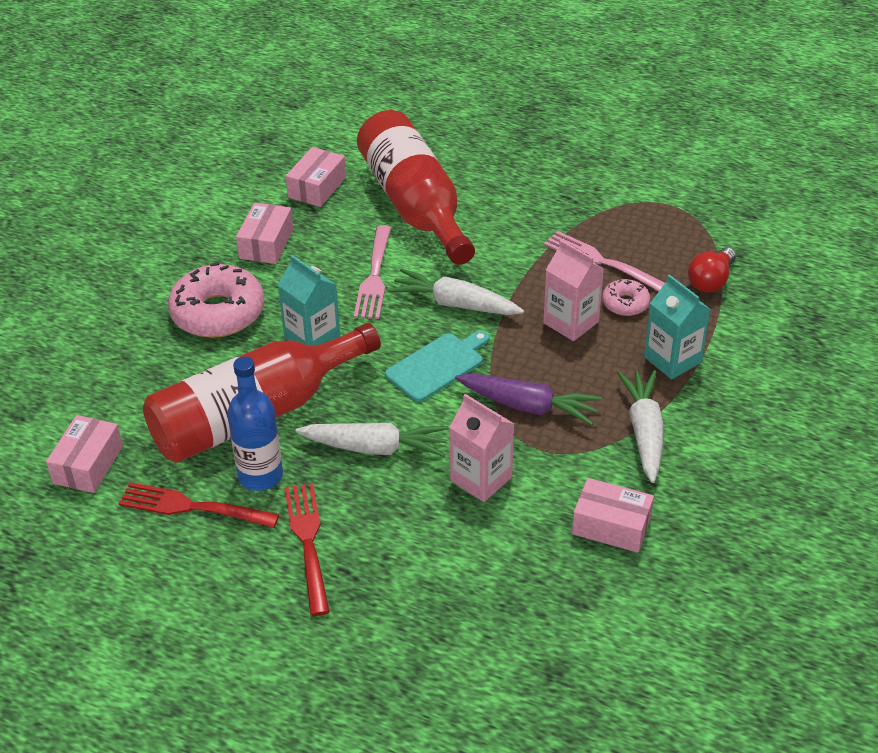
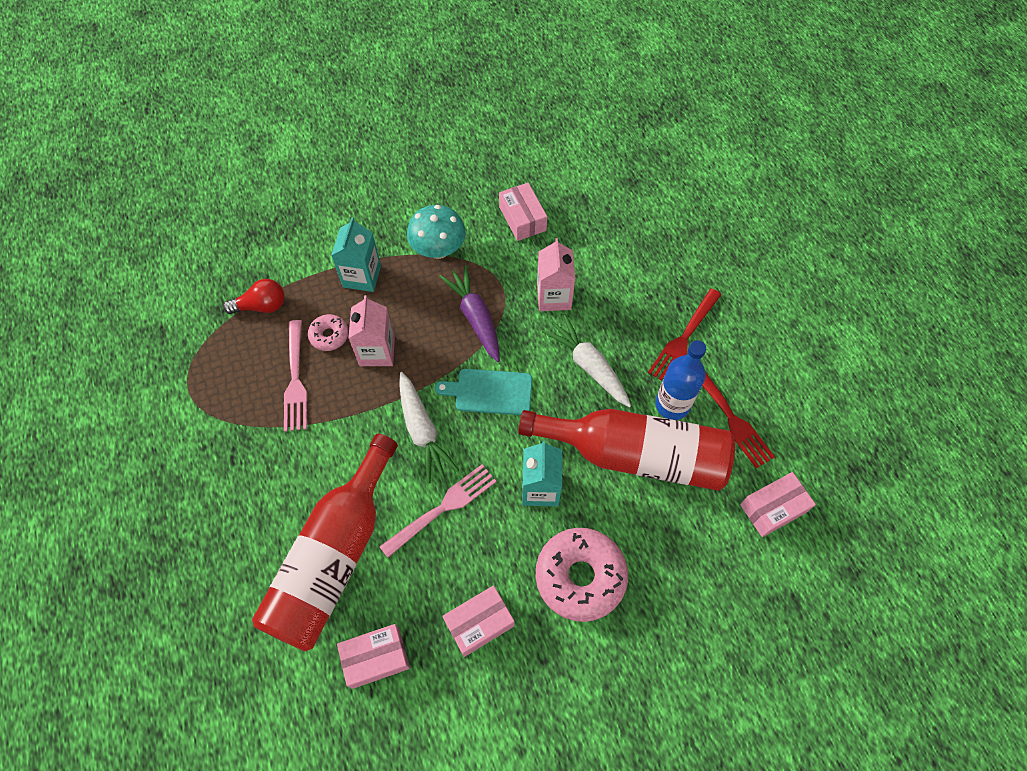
camera: 135 degrees left, 20 degrees up
(644, 432) = (438, 250): white carrot -> turquoise mushroom

